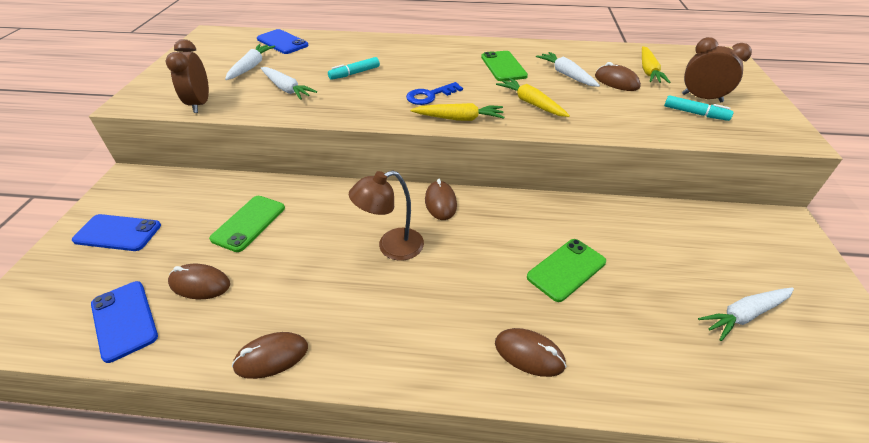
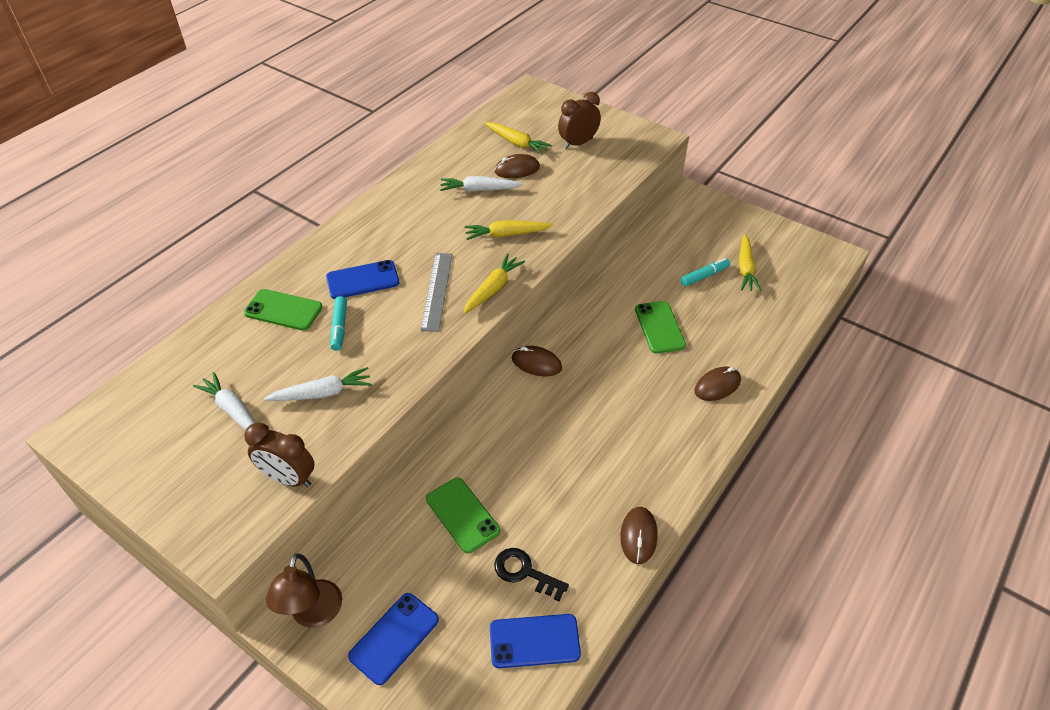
camera: 60 degrees left, 5 degrees up
(200, 284) = (524, 572): brown mouse -> black key
(282, 42) = (191, 365): blue phone -> blue phone (363, 280)
(391, 247) = (569, 418): brown lamp -> brown lamp (313, 615)
(429, 96) = (437, 291): blue key -> grey ruler
(503, 66) = (428, 219): green phone -> green phone (283, 310)
(695, 113) = (594, 160): turquoise marker -> turquoise marker (704, 276)
(744, 315) = (745, 268): white carrot -> yellow carrot

